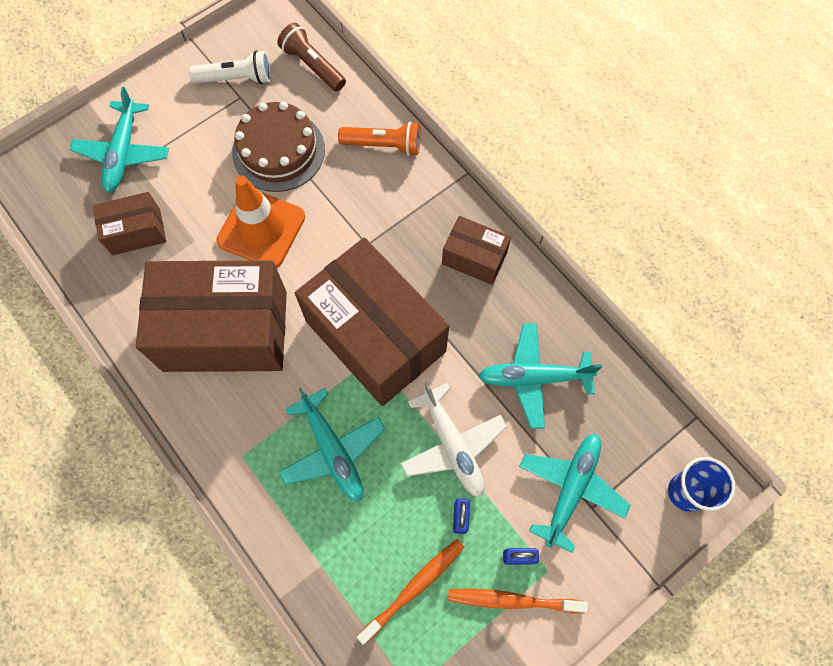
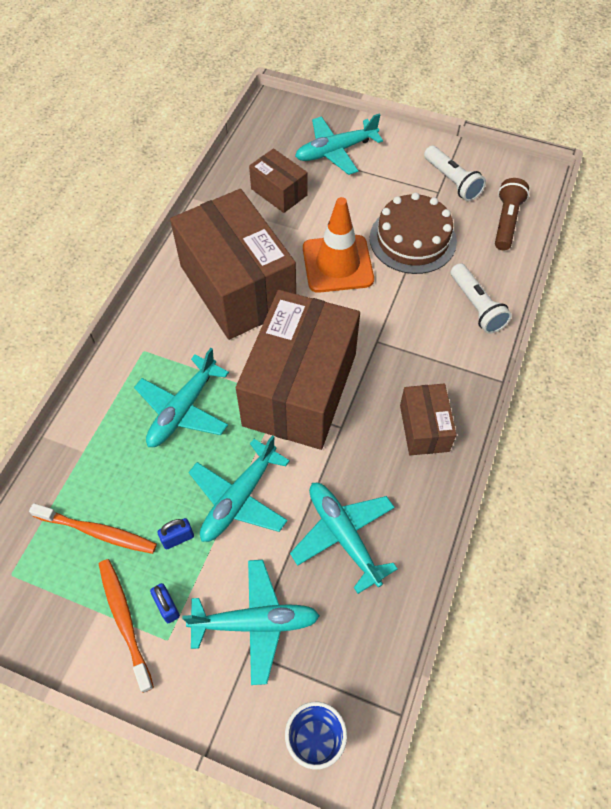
camera: 60 degrees right, 10 degrees down
(384, 145) = (476, 306): orange flashlight -> white flashlight
(452, 445) = (239, 498): white plane -> turquoise plane

